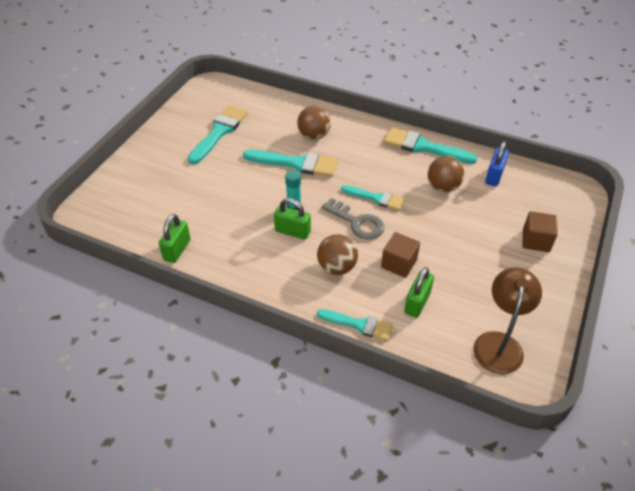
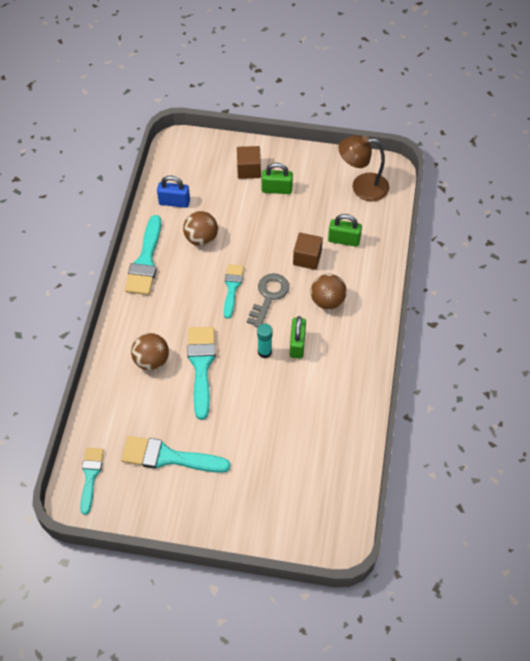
camera: 105 degrees left, 10 degrees up
(177, 250) = (352, 433): green padlock -> green padlock (277, 189)
(359, 325) = (380, 274): turquoise brush -> turquoise brush (90, 476)

